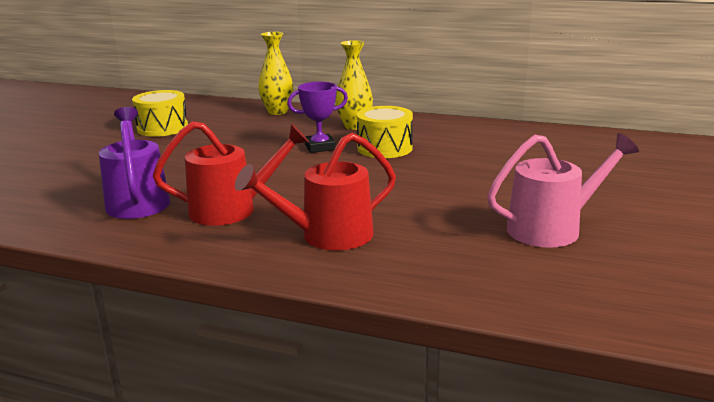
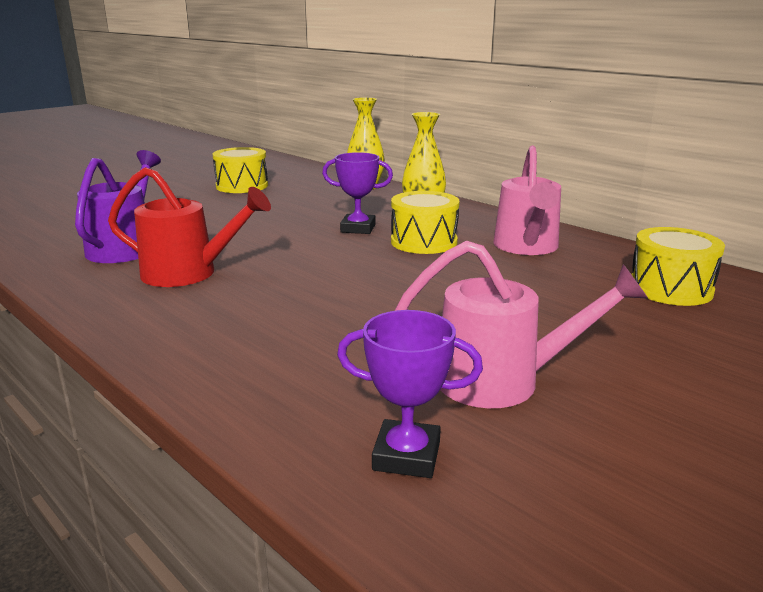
camera: 25 degrees right, 0 degrees up
(327, 236) = (234, 322): red watering can -> none
(462, 138) = (526, 247): none -> pink watering can
(552, 284) = (406, 456): none -> purple trophy
(581, 149) = (670, 288): none -> yellow drum

